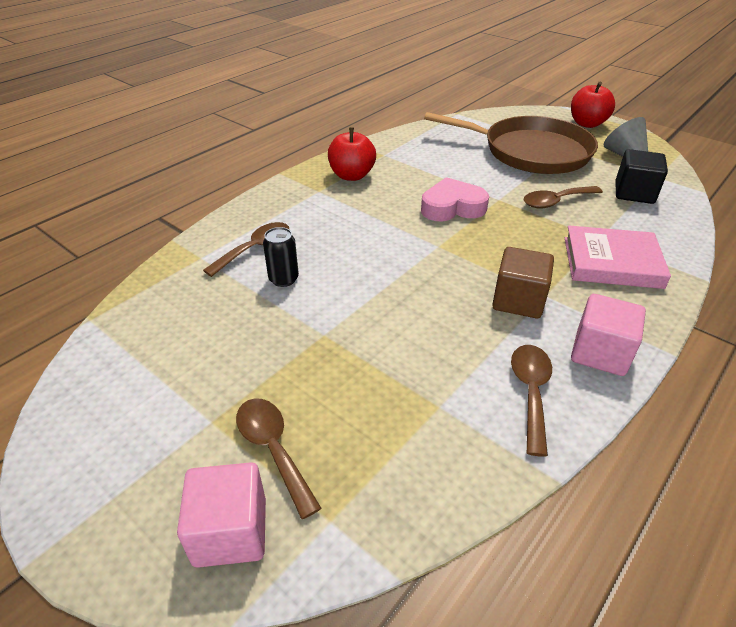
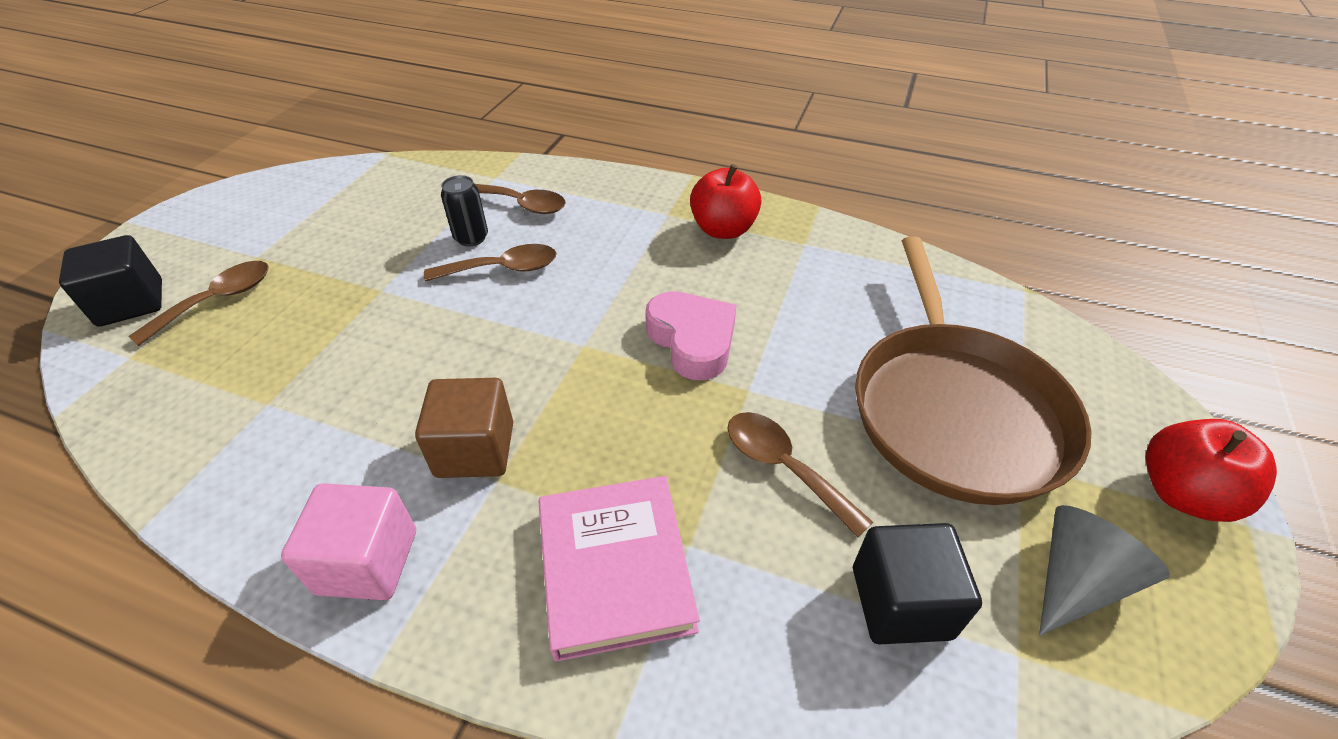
camera: 70 degrees right, 5 degrees up
(230, 531) = (131, 303): pink cube -> black cube
(530, 392) = (287, 485): brown spoon -> brown spoon (503, 269)

